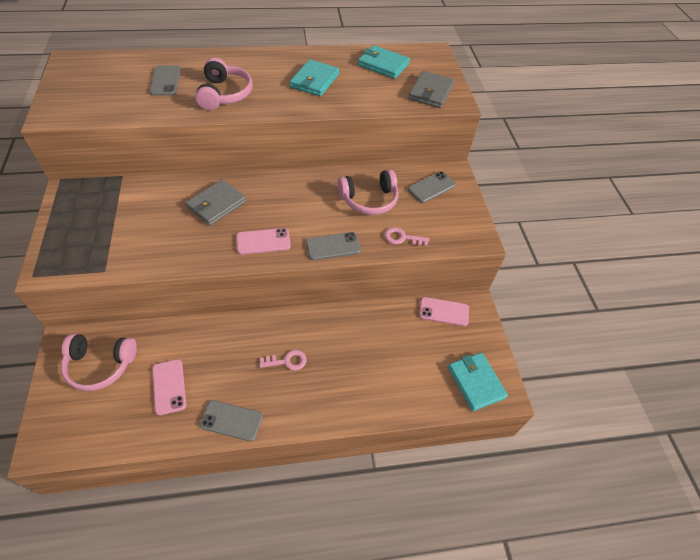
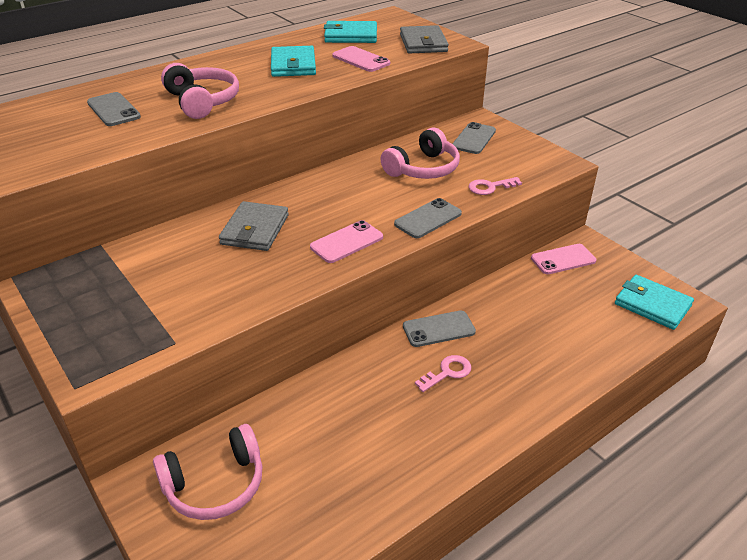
camera: 25 degrees left, 15 degrees down
(169, 386) = (330, 463): pink phone -> pink phone (361, 60)
(231, 420) = (440, 459): grey phone -> grey phone (438, 329)

